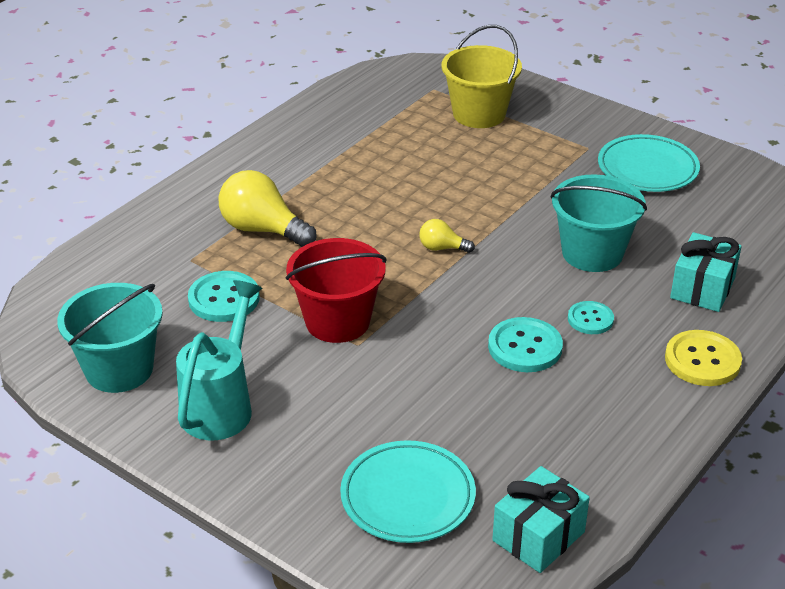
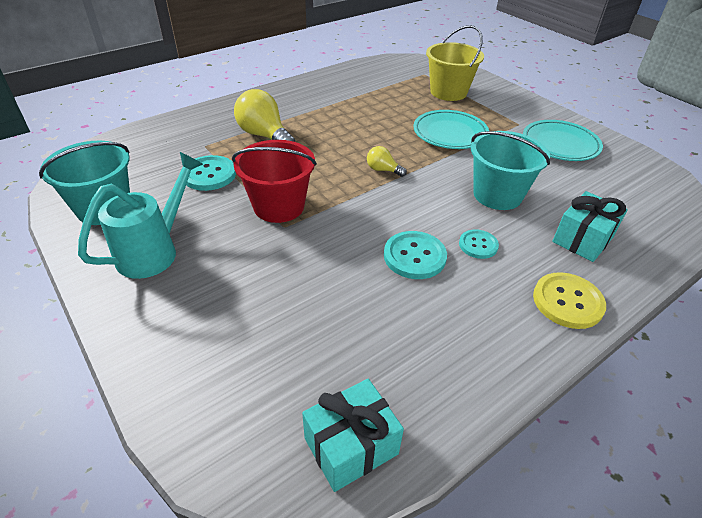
camera: 15 degrees right, 5 degrees up
(408, 497) = (251, 369): turquoise plate -> turquoise plate (450, 133)

